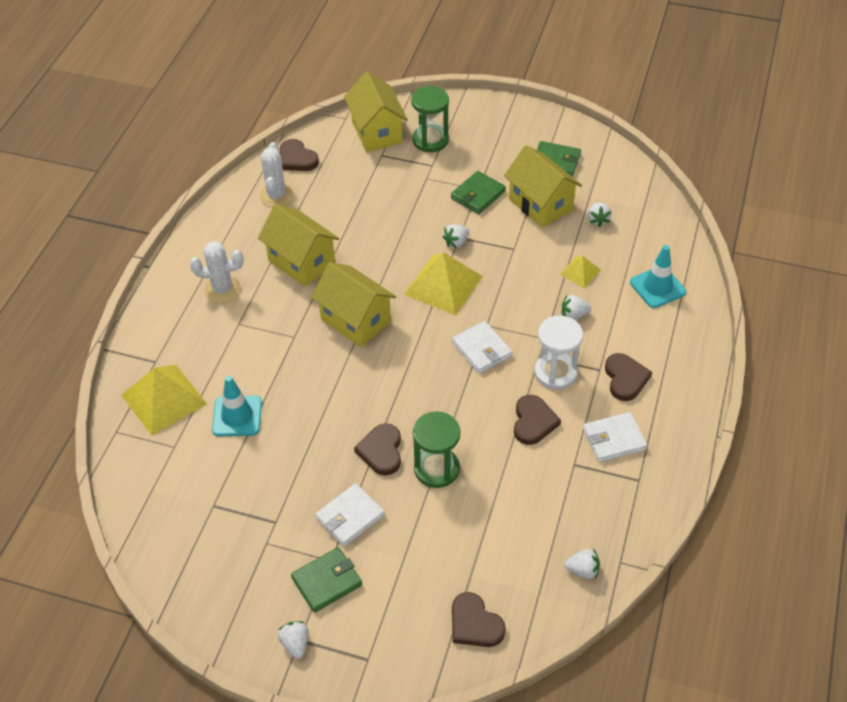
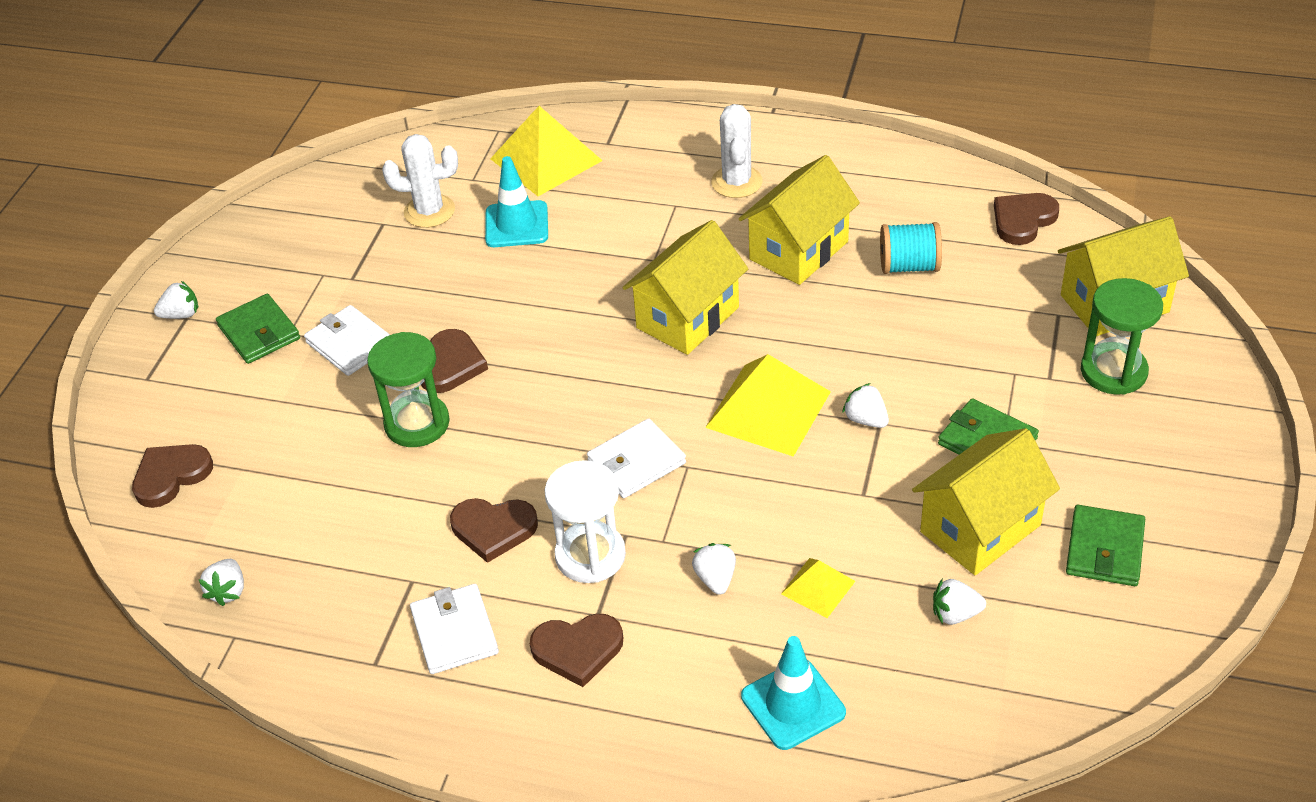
camera: 90 degrees right, 5 degrees down
(276, 196) = (934, 209): white cactus -> white cactus (429, 211)
(327, 212) = (909, 266): none -> turquoise spool
(381, 451) = (451, 365): brown heart -> brown heart turned 105 degrees clockwise

